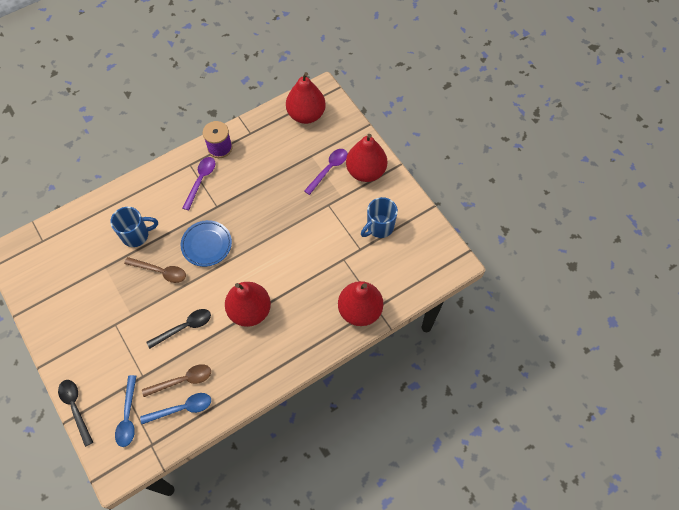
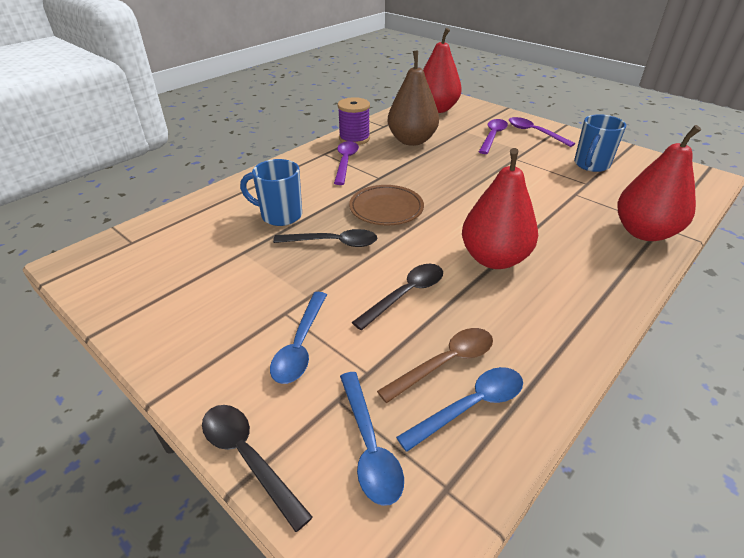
camera: 15 degrees left, 25 degrees down
(116, 350) = (300, 345): none -> blue spoon
(136, 235) = (280, 215): blue mug -> blue mug turned 135 degrees counterclockwise
(160, 271) = (333, 243): brown spoon -> black spoon
(206, 244) = (386, 209): blue plate -> brown plate
(262, 161) = (412, 141): none -> brown pear
(366, 171) = (534, 133): red pear -> purple spoon

